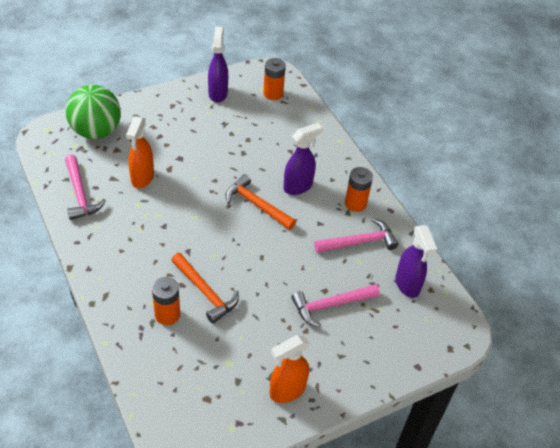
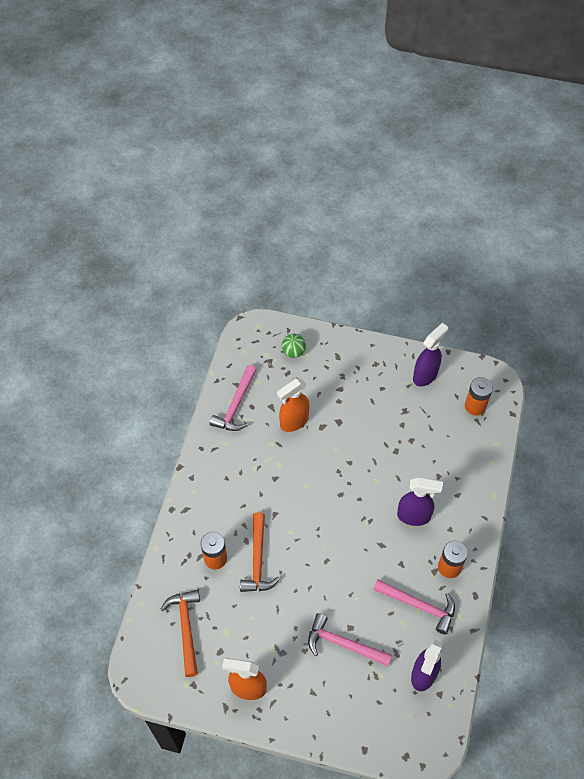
camera: 45 degrees right, 10 degrees up
(96, 131) = (293, 352): green ball -> green ball, size x0.46
(256, 205) = (363, 510): orange hammer -> orange hammer (186, 628)

